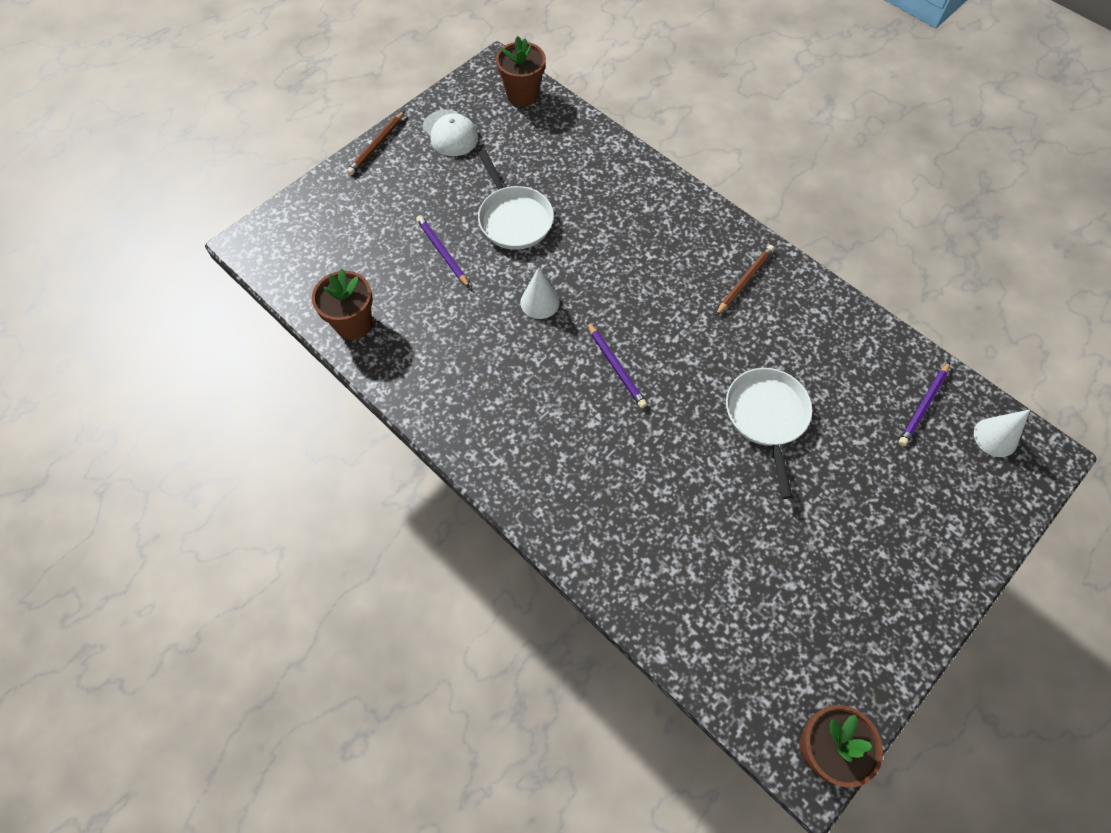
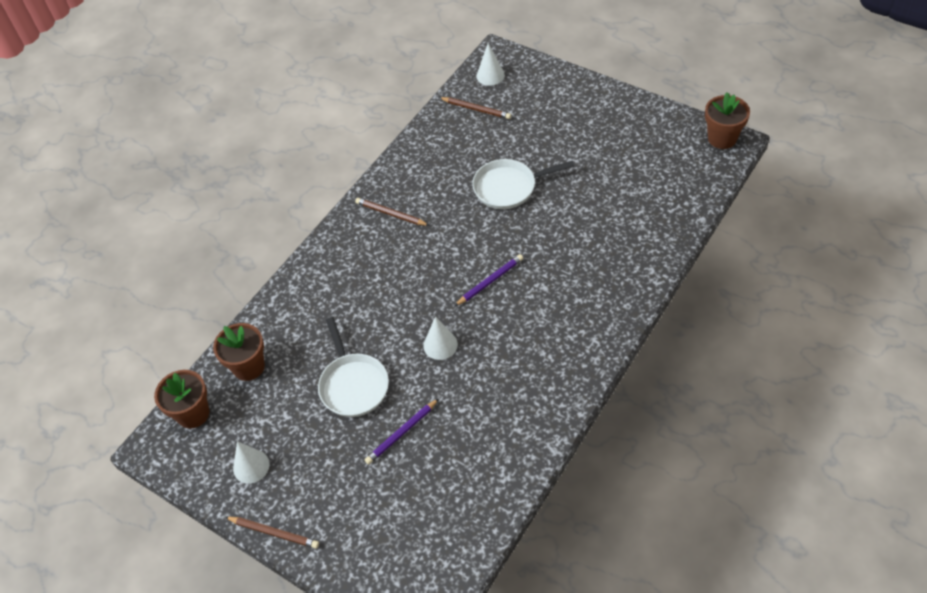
camera: 95 degrees left, 10 degrees down
(353, 323) = (496, 485): brown flower pot -> brown flower pot (249, 367)
(450, 133) = (251, 466): white cap -> white cone
(514, 219) = (353, 385): white pan -> white pan turned 105 degrees clockwise
(923, 406) = (476, 109): purple pencil -> brown pencil

